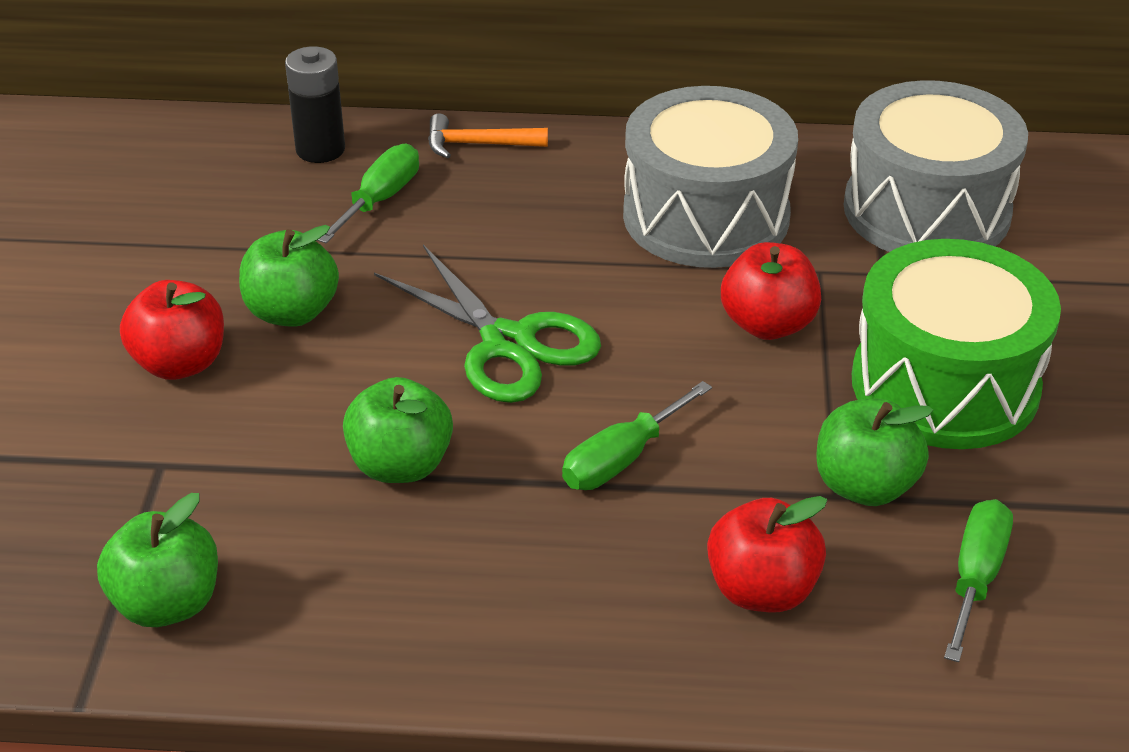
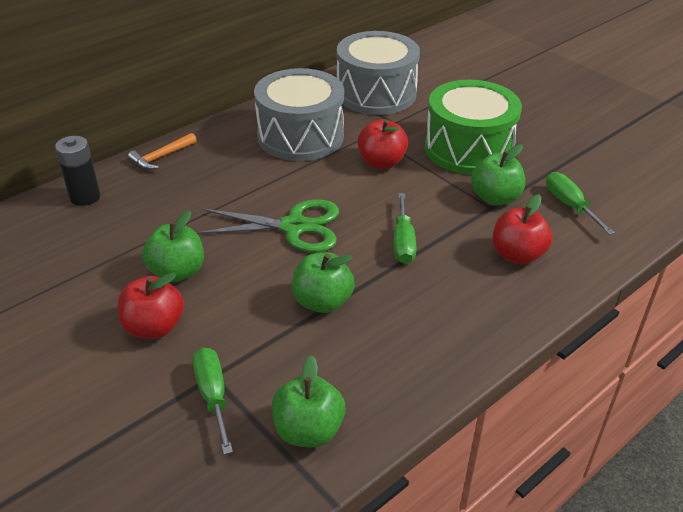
camera: 45 degrees left, 0 degrees up
(380, 199) = (148, 202): green screwdriver -> green screwdriver (213, 396)

